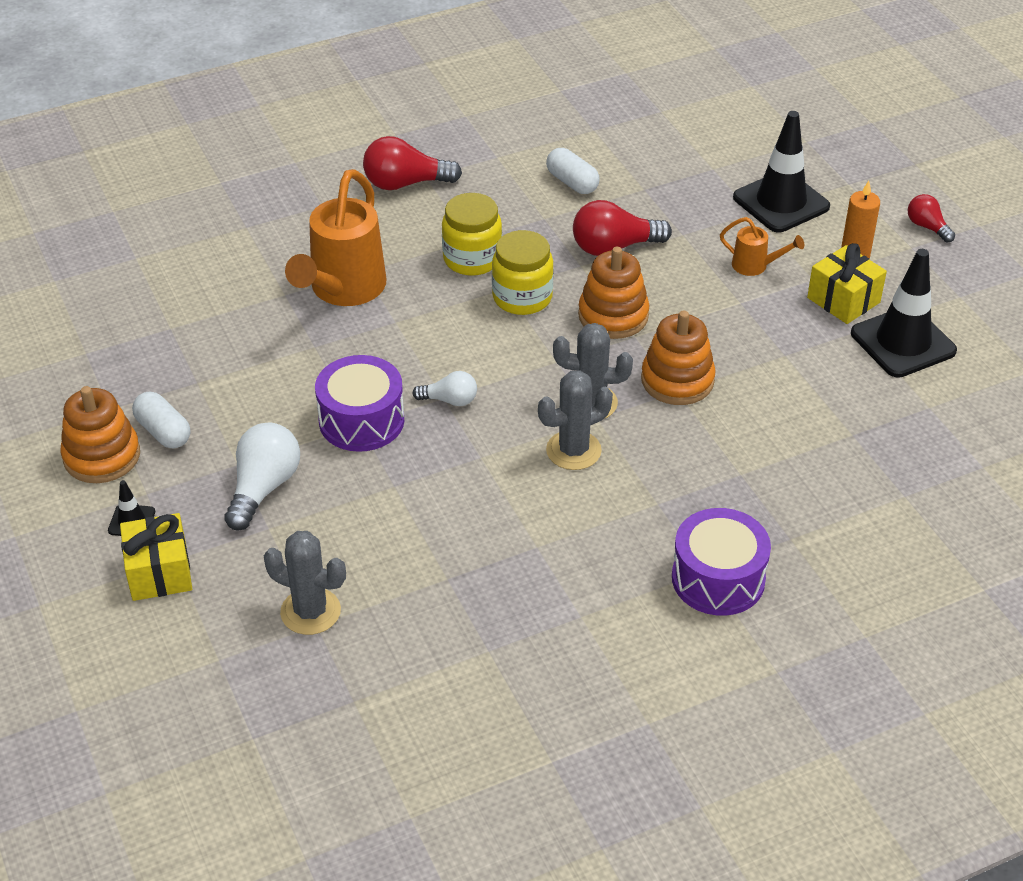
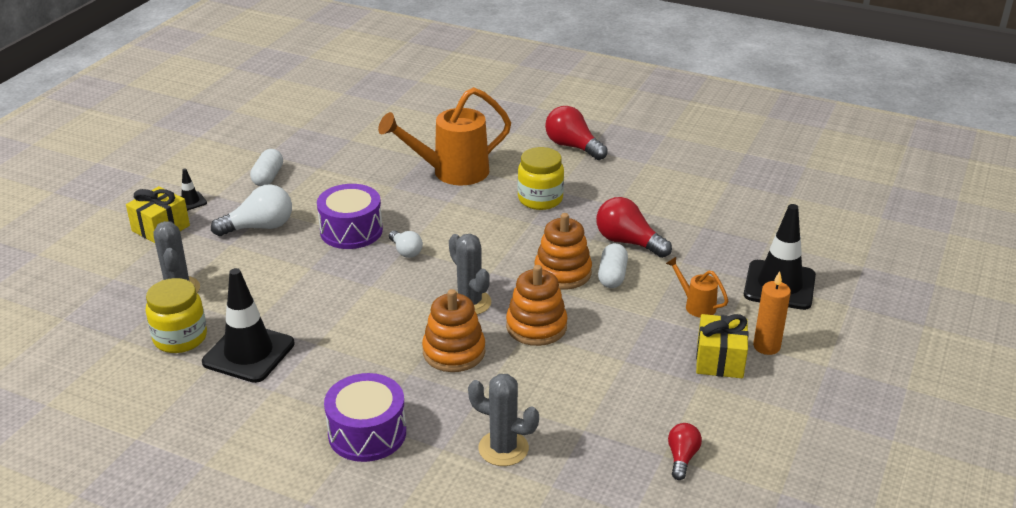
camera: 50 degrees right, 10 degrees down
(102, 456) = (229, 169): orange stacking toy -> orange stacking toy (454, 352)
(522, 297) = (531, 232): yellow jar -> yellow jar (180, 338)
(572, 182) = (665, 198): white capsule -> white capsule (612, 276)
(573, 450) = (418, 317): grey cactus -> grey cactus (503, 448)
(755, 266) = (696, 305): orange watering can -> orange watering can turned 150 degrees clockwise
(903, 342) = (715, 409): black traffic cone -> black traffic cone (249, 353)
(927, 227) = (862, 363): red light bulb -> red light bulb (682, 457)

